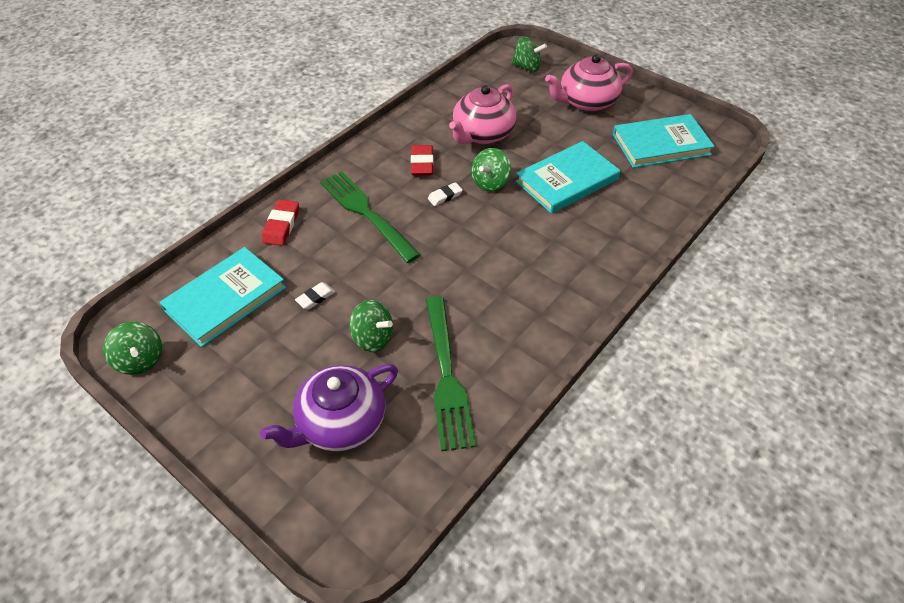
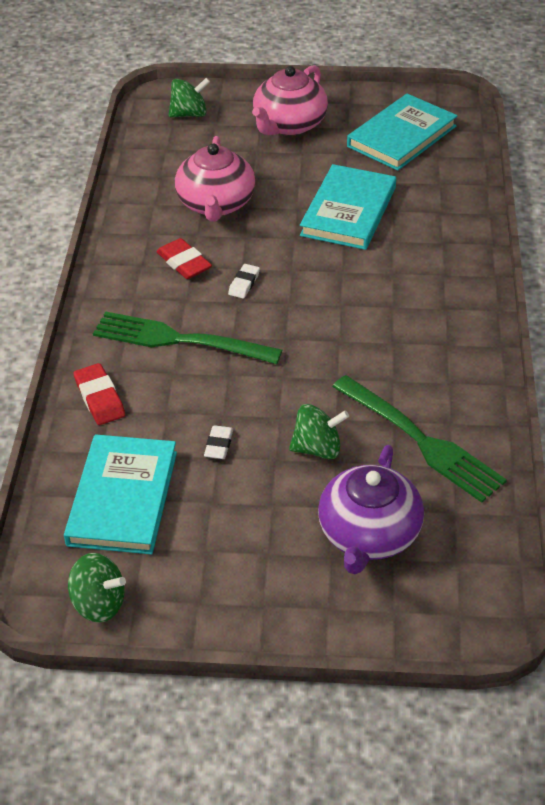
camera: 35 degrees left, 5 degrees down
(490, 183) = (276, 249): green spinning top -> none

